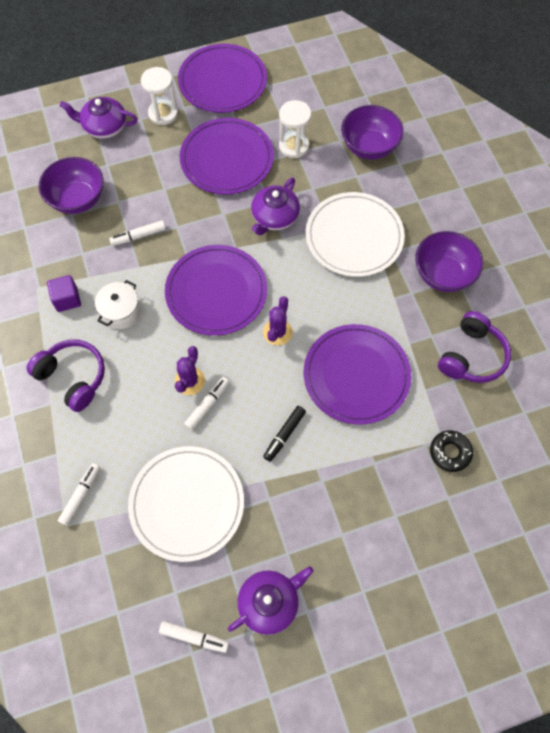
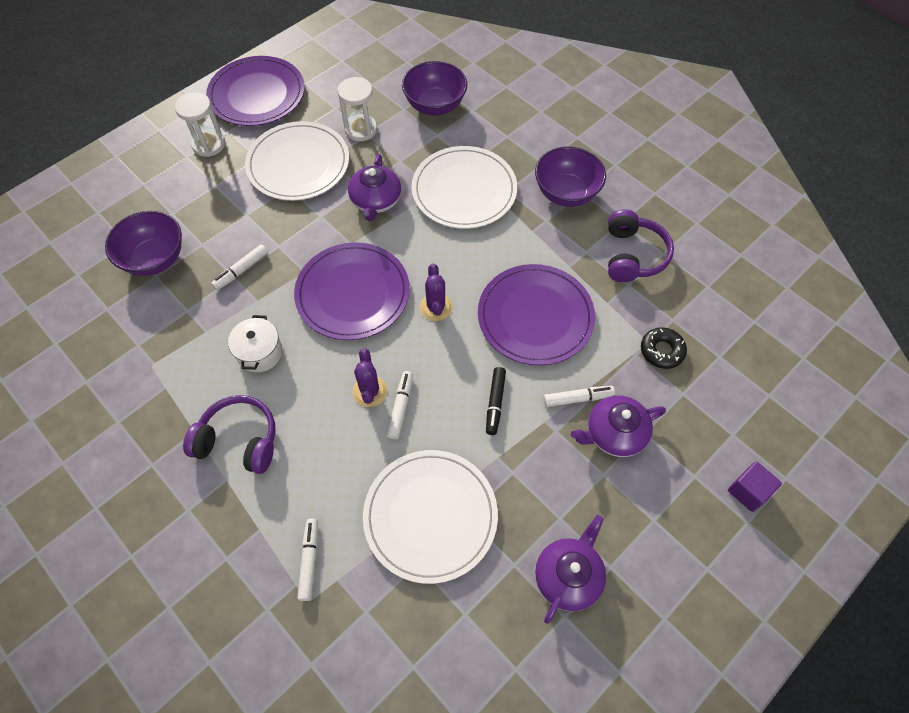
camera: 25 degrees left, 5 degrees down
(67, 299) = (192, 363): purple cube -> purple cube (748, 491)
(104, 127) = (150, 178): purple teapot -> purple teapot (614, 433)
(194, 637) = (510, 651): white marker -> white marker (578, 398)
(227, 159) = (298, 164): purple plate -> white plate

